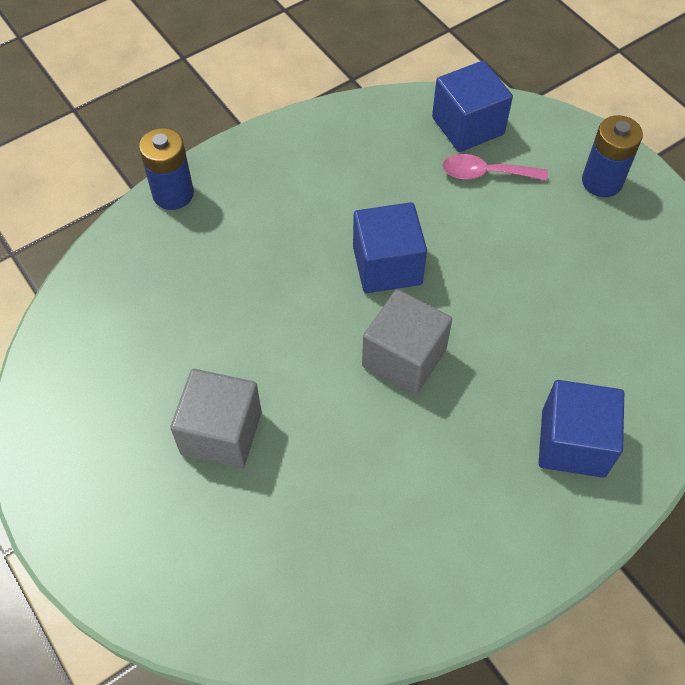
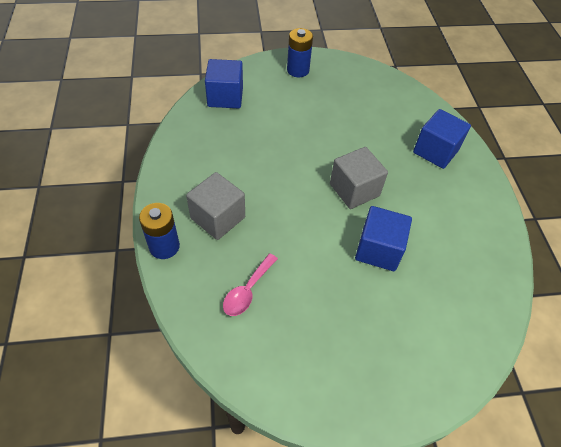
camera: 65 degrees left, 5 degrees down
(221, 433) = (357, 294): grey cube -> grey cube (218, 218)
(387, 265) = (292, 170): blue cube -> blue cube (378, 249)
(485, 173) = (261, 105): pink spoon -> pink spoon (247, 291)

